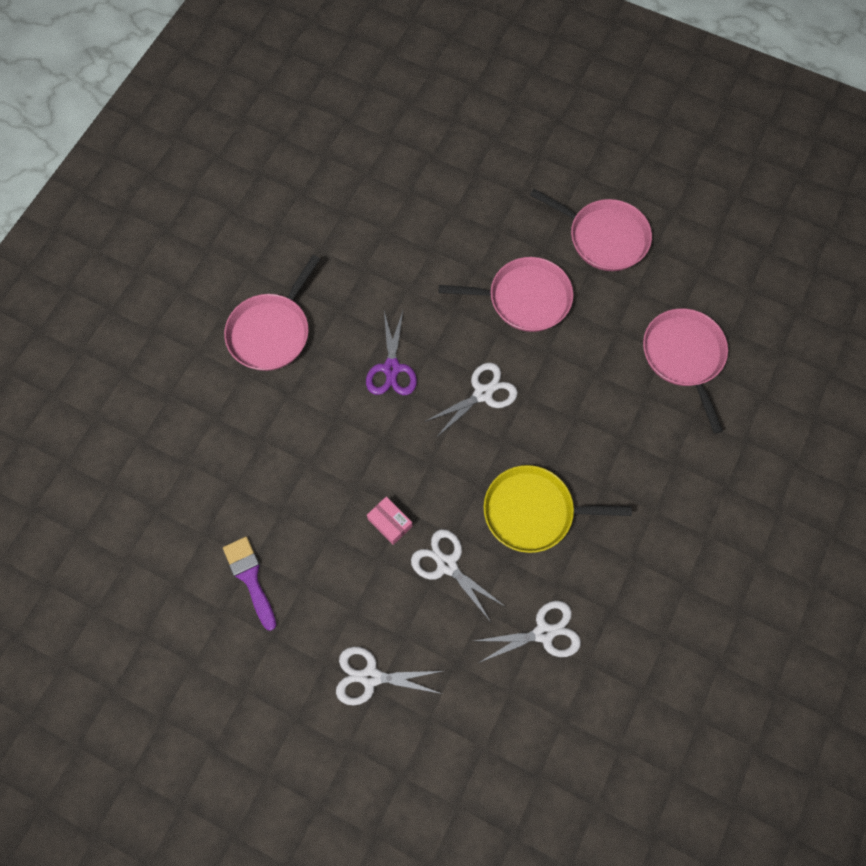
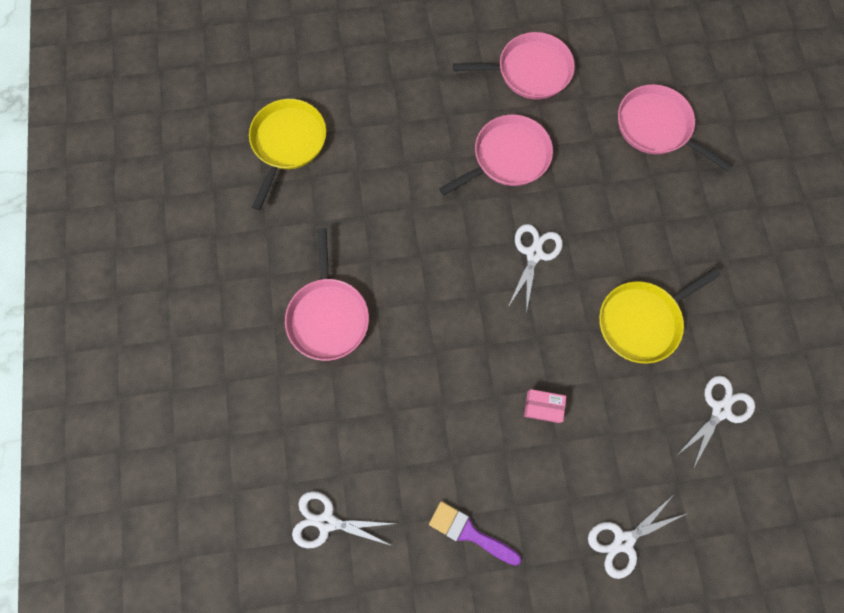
camera: 35 degrees left, 5 degrees up
(346, 173) = (288, 143): none -> yellow pan
(391, 368) = (449, 281): purple scissors -> none
(447, 565) = (611, 409): white scissors -> white scissors (326, 522)

